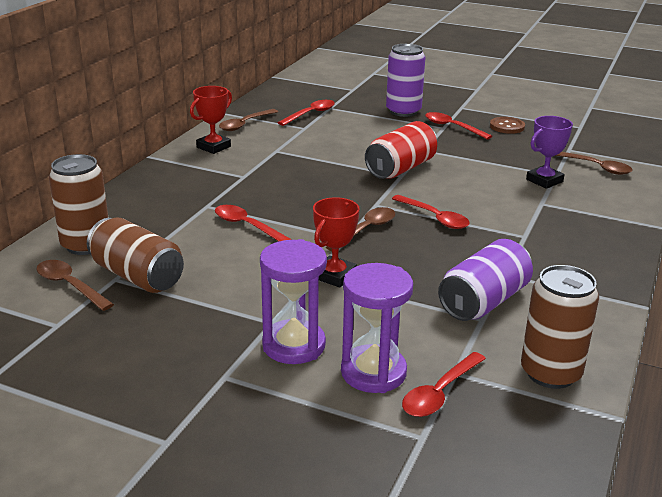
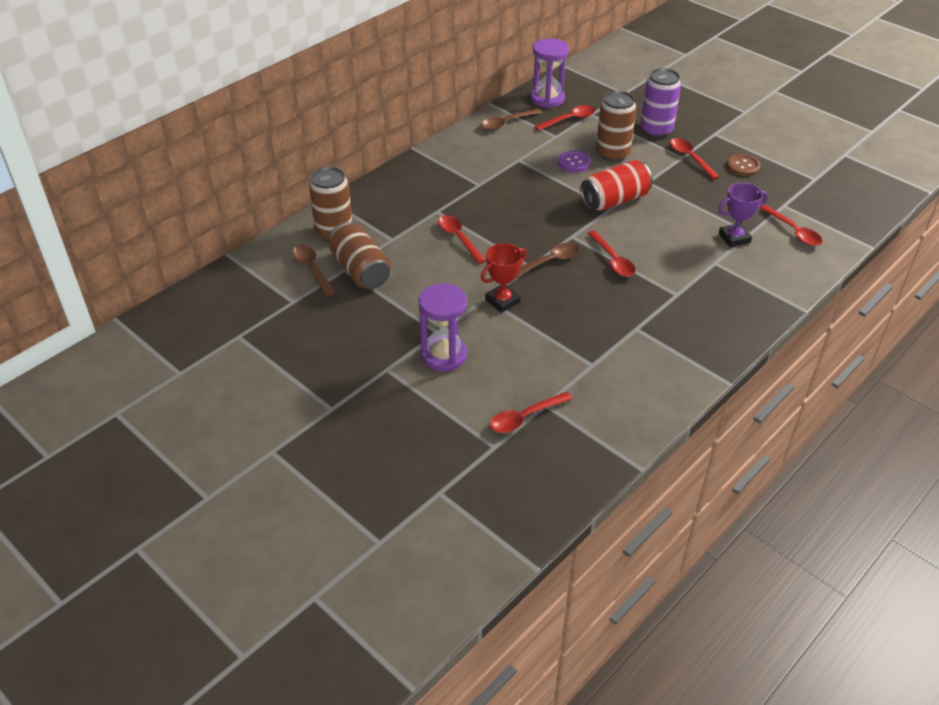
camera: 20 degrees right, 15 degrees up
(213, 147) = (468, 146): red trophy -> none
(337, 145) = (574, 163): none -> purple button
(373, 372) = (488, 390): purple hourglass -> purple hourglass (547, 99)
(483, 301) = (603, 350): purple can -> none
(550, 373) = (614, 421): brown can -> brown can (612, 153)
(595, 167) = (793, 231): brown spoon -> red spoon

